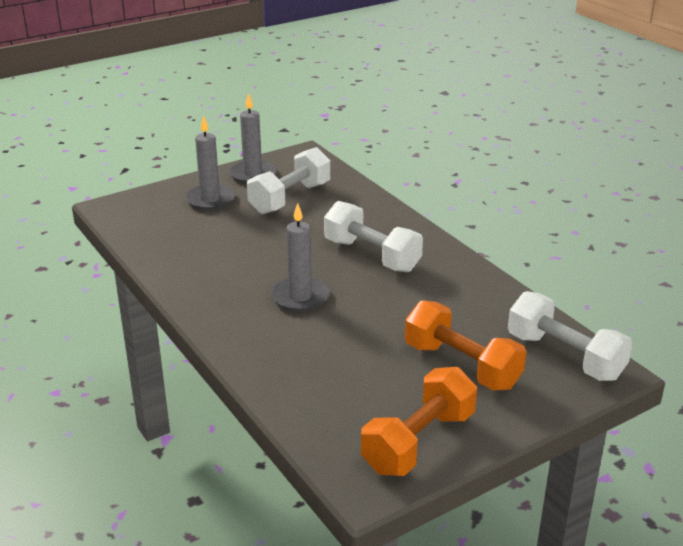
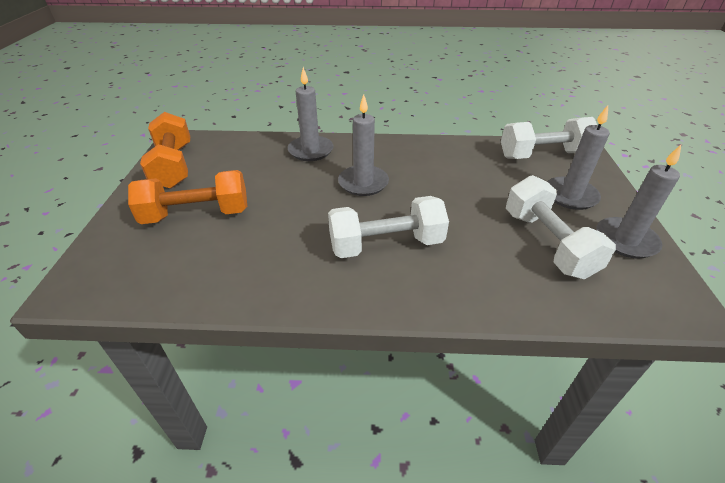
camera: 125 degrees right, 10 degrees up
(273, 356) = (311, 150): none -> grey candle
(564, 356) = (122, 274): white dumbbell -> white dumbbell (543, 155)

